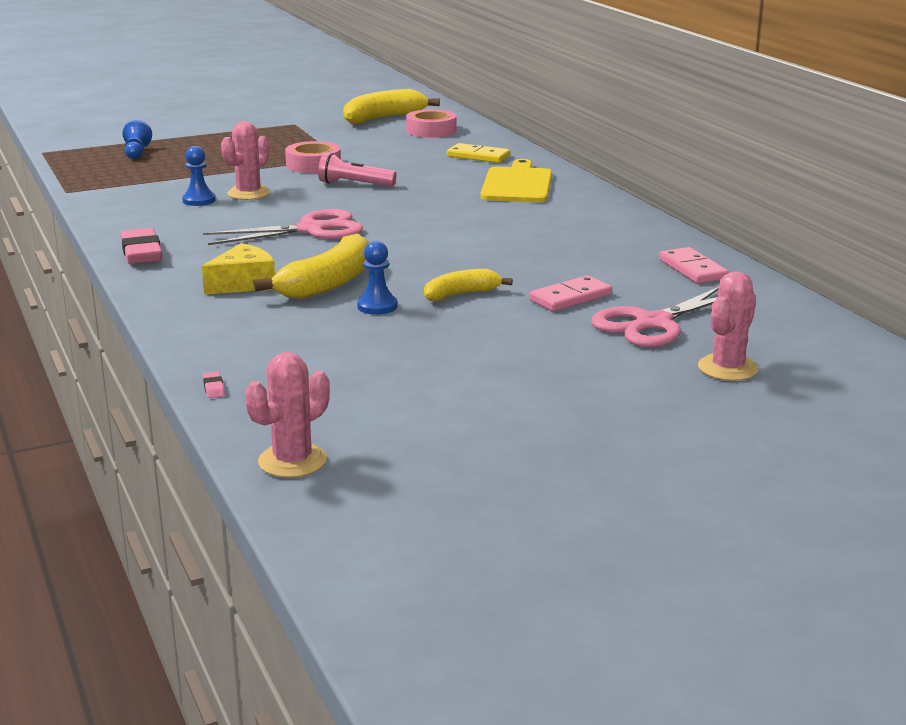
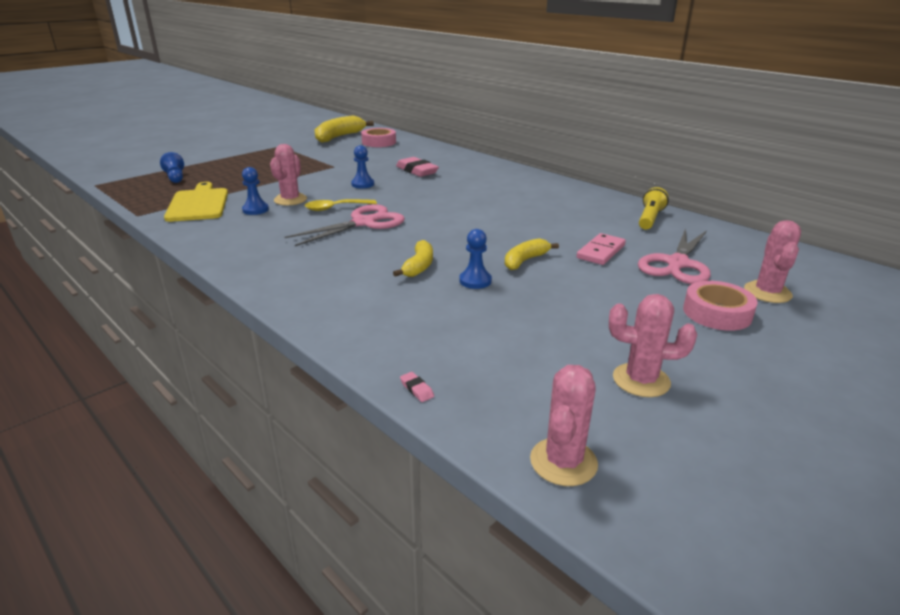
camera: 20 degrees left, 5 degrees up
(141, 253) = (242, 261): pink eraser -> pink eraser (417, 171)
(244, 284) = (352, 277): yellow cheese -> none
(293, 209) = (335, 208): none -> yellow spoon
(313, 165) = (320, 173): pink tape -> pink tape (717, 313)
(328, 283) = (419, 266): yellow banana -> yellow banana, size x0.60
(354, 184) = (362, 184): pink flashlight -> blue pawn
(450, 419) = (641, 380): none -> pink cactus
(478, 156) = (427, 156): yellow domino -> none
(517, 184) = (473, 172): yellow cutting board -> yellow cutting board (198, 204)
(692, 269) = (650, 219): pink domino -> yellow flashlight

